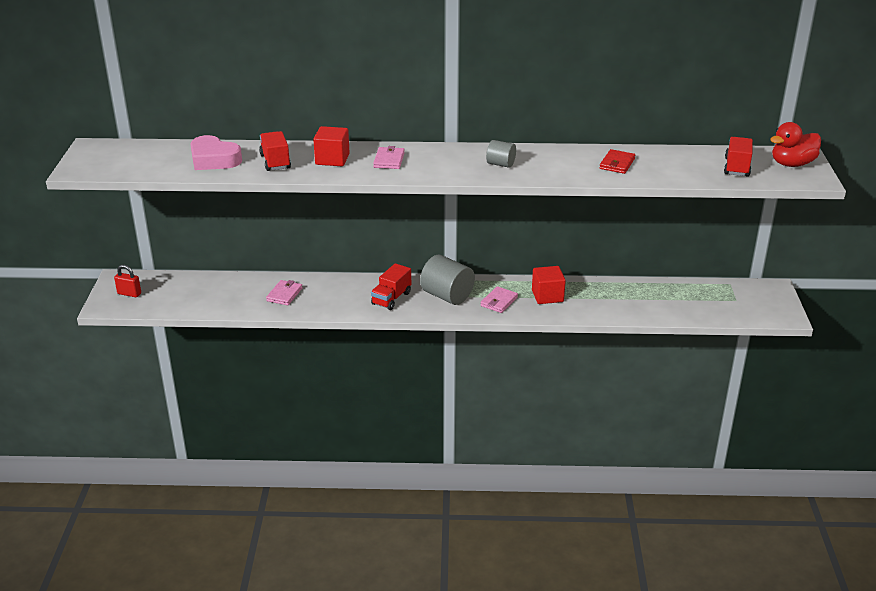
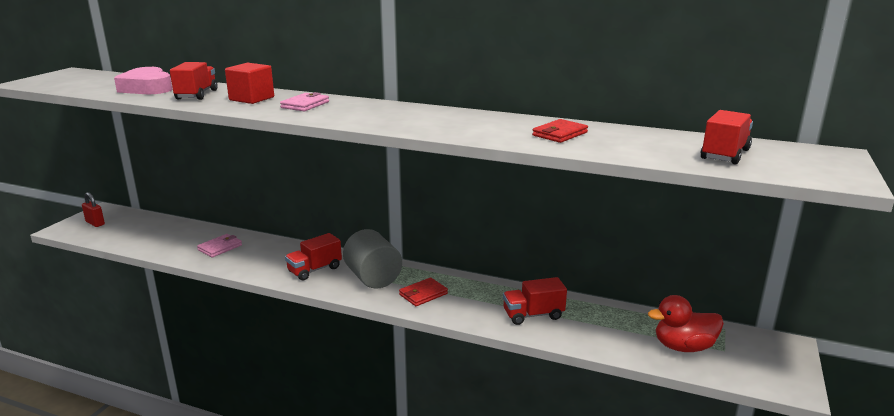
camera: 20 degrees right, 10 degrees down
(499, 301) = (423, 294): pink wallet -> red wallet
(500, 164) = (418, 119): grey cylinder -> none
(547, 296) = (482, 299): red cube -> none
(593, 301) = (533, 315): none -> red truck
(792, 164) = (813, 160): red duck -> red duck (683, 347)

